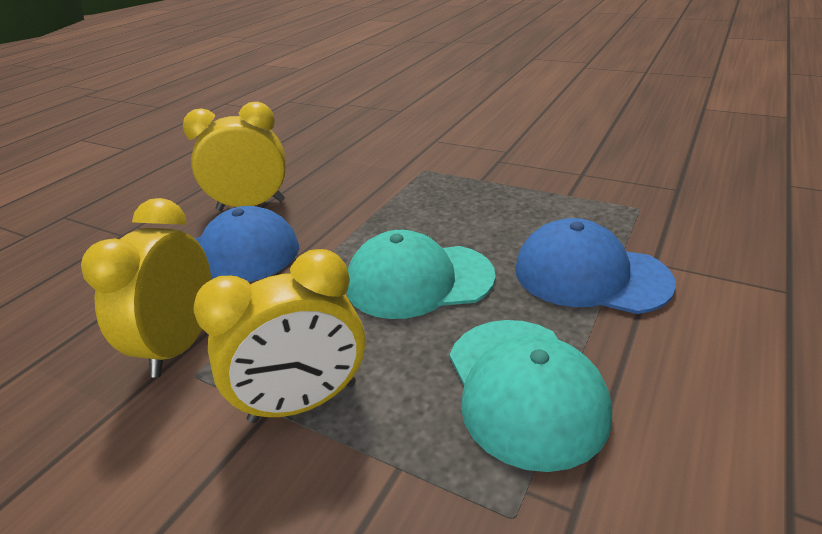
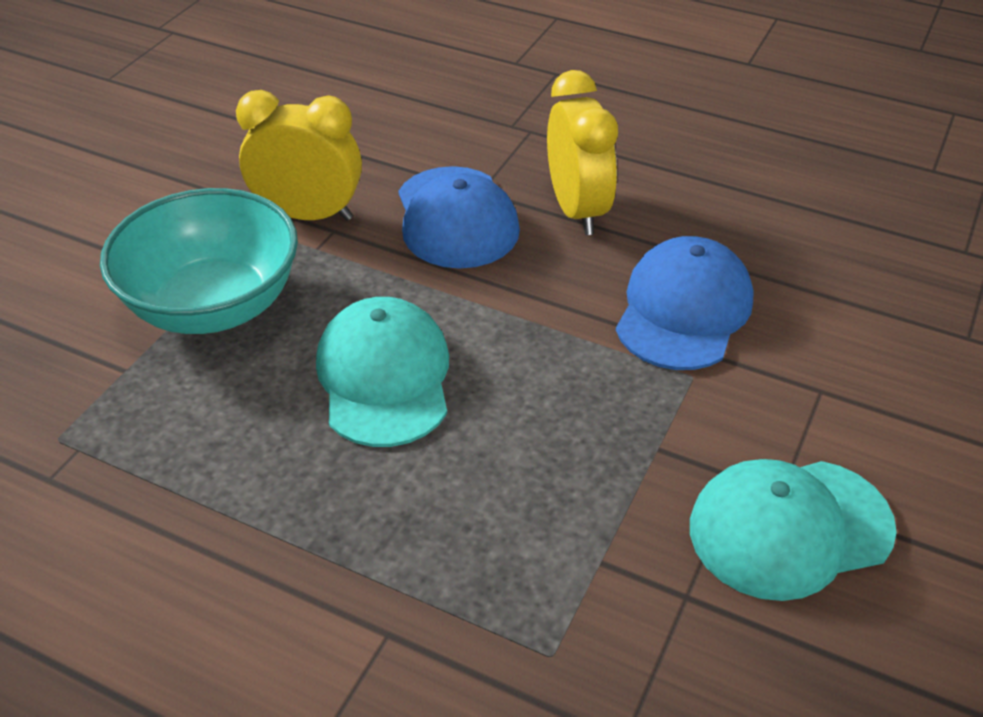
camera: 85 degrees right, 10 degrees up
(303, 402) = (213, 305): yellow clock -> turquoise bowl
(524, 389) = (187, 459): turquoise cap -> turquoise cap (789, 528)
(590, 275) = (369, 549): blue cap -> blue cap (683, 310)

